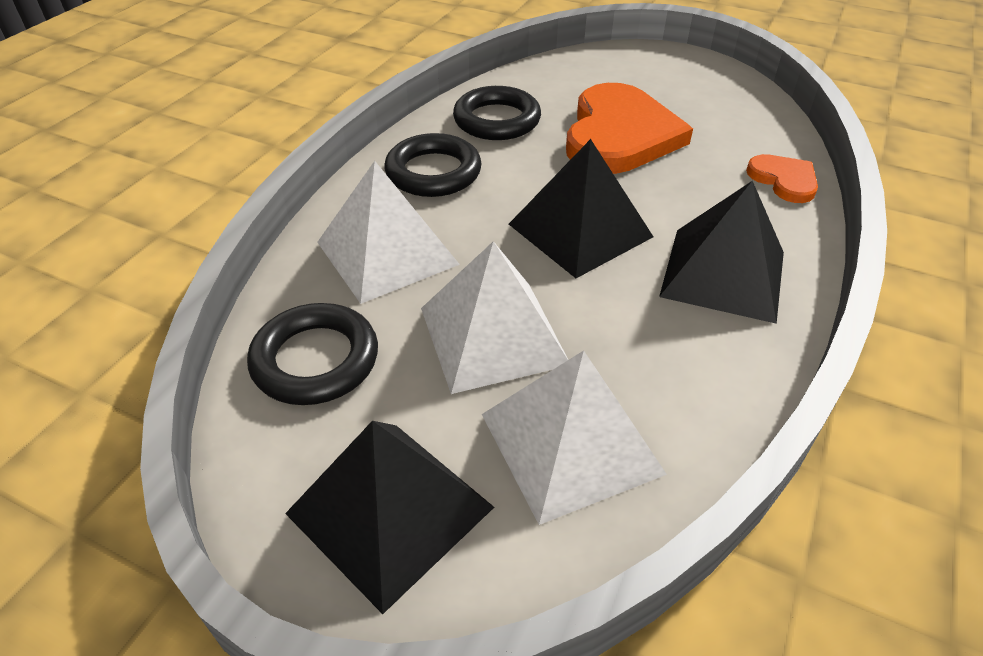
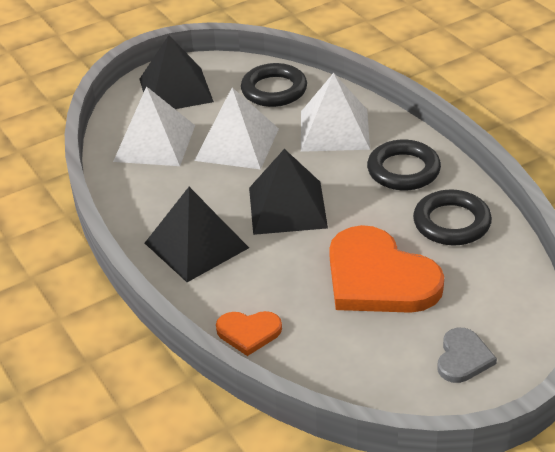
camera: 125 degrees right, 5 degrees down
(659, 73) = (463, 358): none -> grey heart

